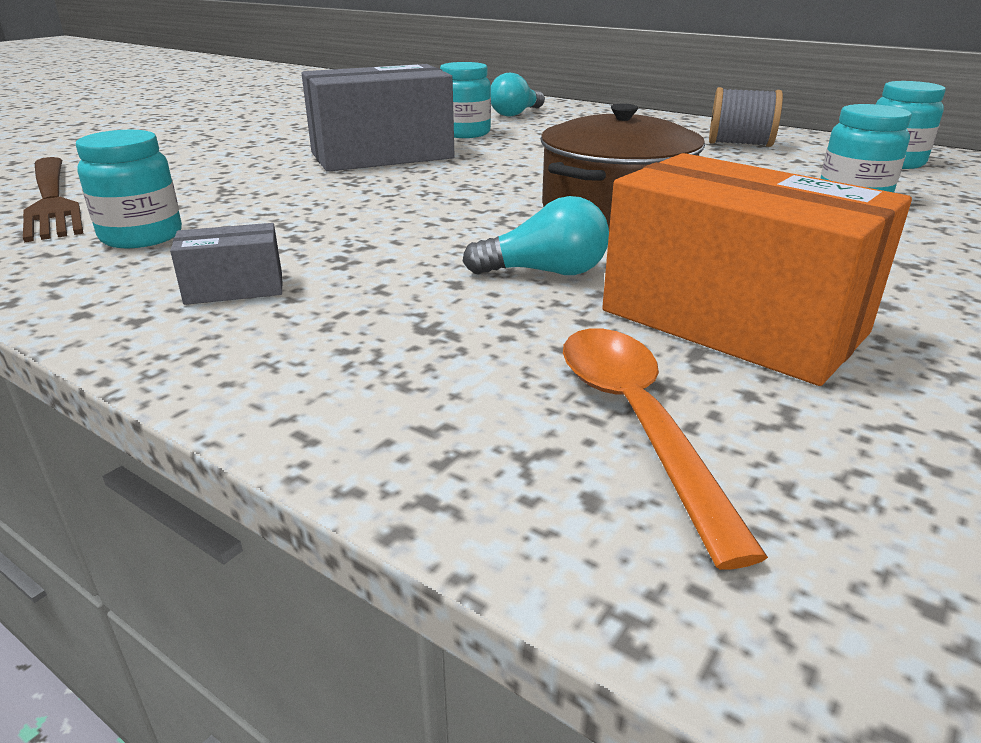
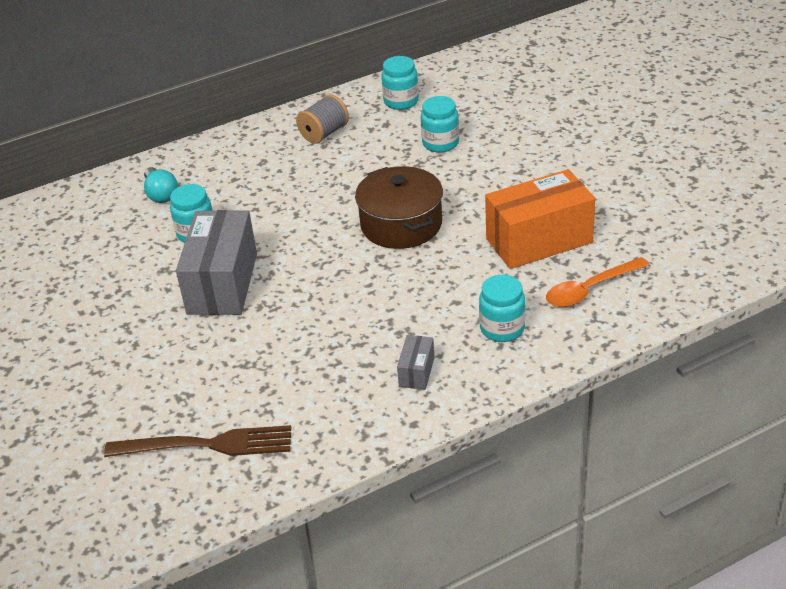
camera: 60 degrees left, 10 degrees up
(142, 236) = (315, 403): turquoise jar -> turquoise jar (502, 329)
(545, 272) = (462, 272): turquoise light bulb -> none
(636, 421) = (589, 290): orange spoon -> orange spoon turned 45 degrees counterclockwise

